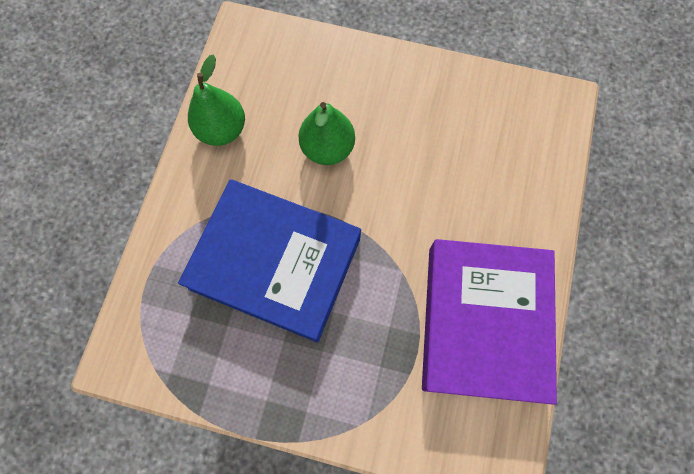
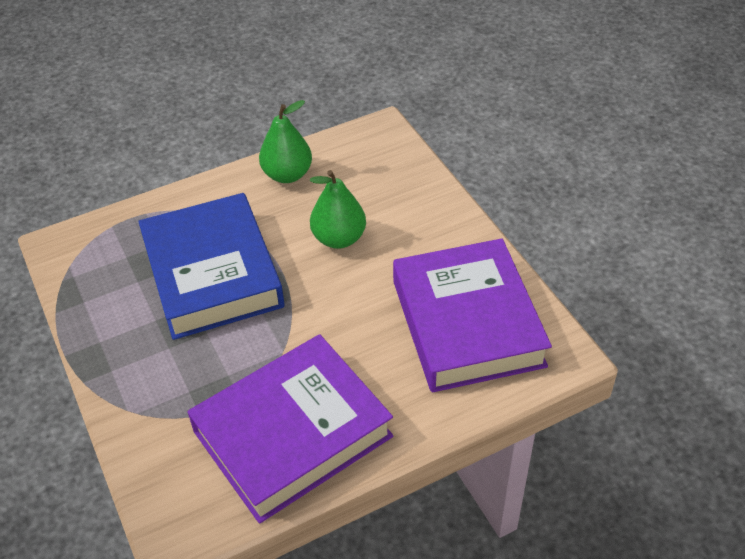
camera: 50 degrees right, 25 degrees down
(485, 134) = (467, 323): none -> purple book

